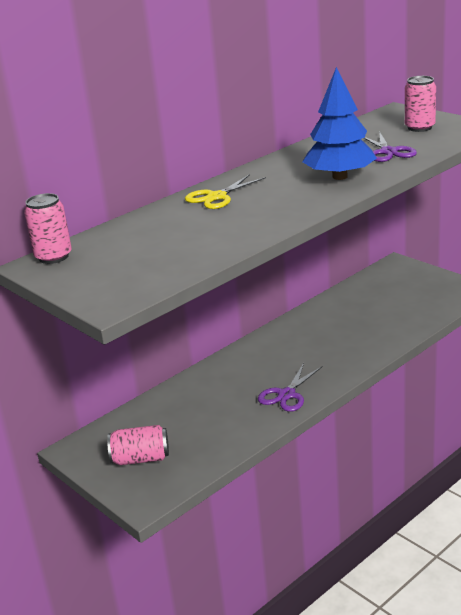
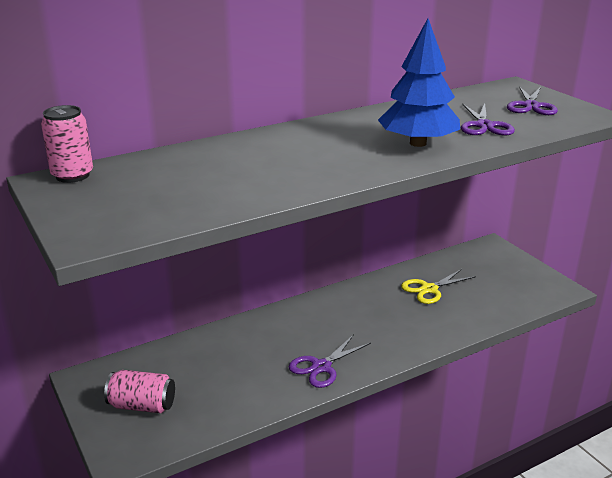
camera: 10 degrees right, 0 degrees up
(217, 197) = (277, 142): yellow scissors -> yellow scissors (429, 289)
(419, 127) = (531, 106): pink can -> purple scissors

